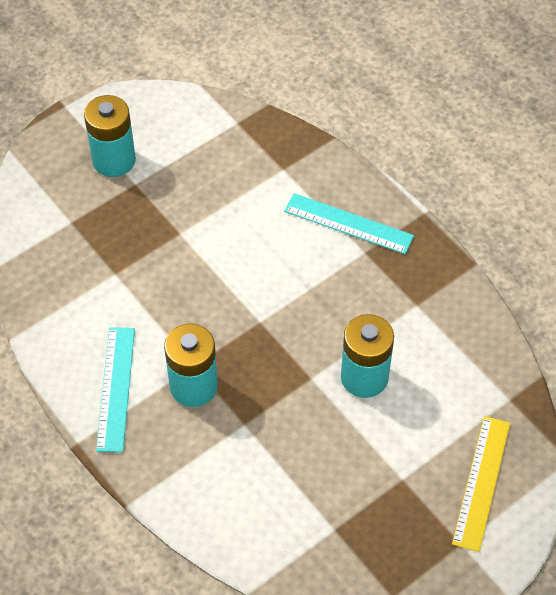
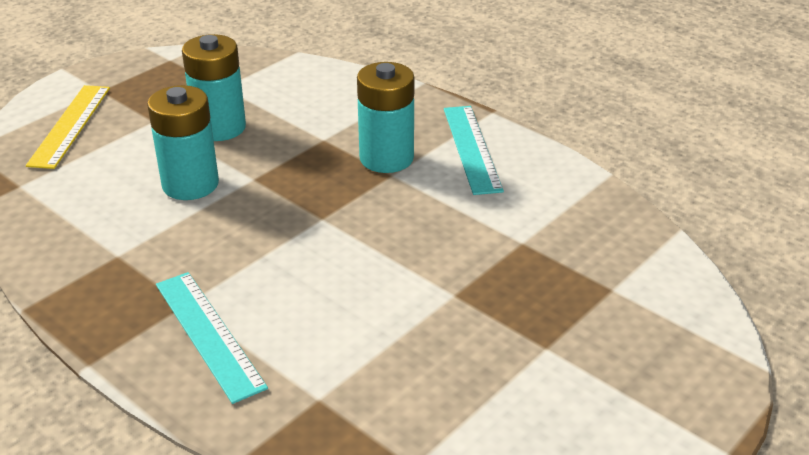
camera: 170 degrees right, 20 degrees down
(114, 160) = (595, 375): turquoise battery -> turquoise battery (219, 128)
(348, 224) = (209, 334): turquoise ruler -> turquoise ruler turned 45 degrees clockwise

